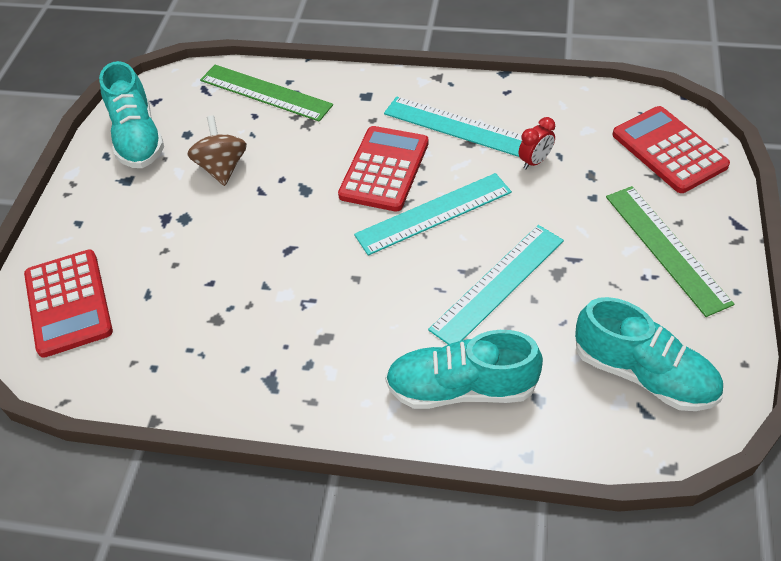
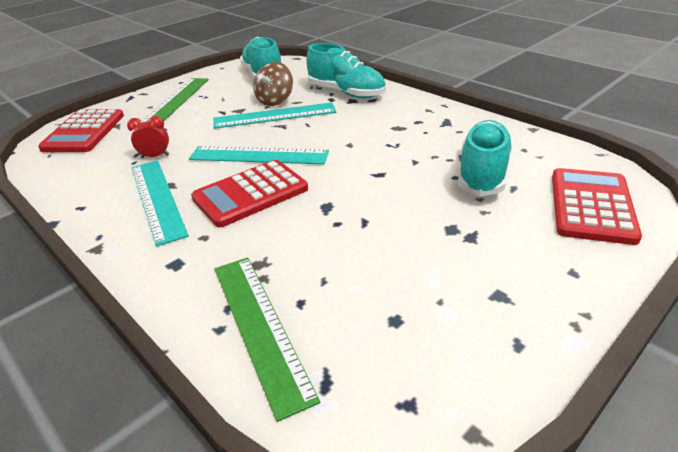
camera: 145 degrees left, 15 degrees down
(137, 138) = (463, 349): turquoise shoe -> turquoise shoe (483, 173)
(222, 168) = (383, 258): brown spinning top -> brown spinning top (275, 101)

